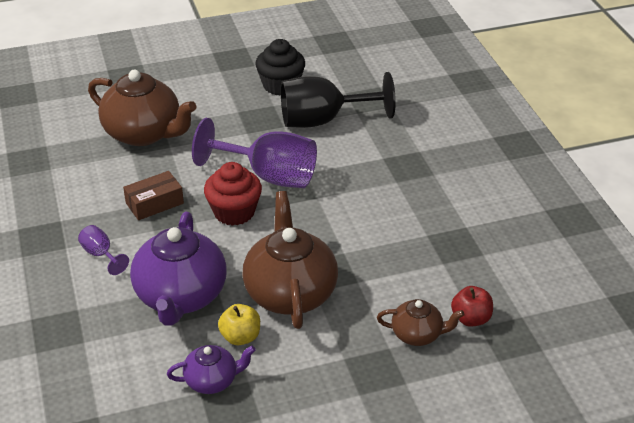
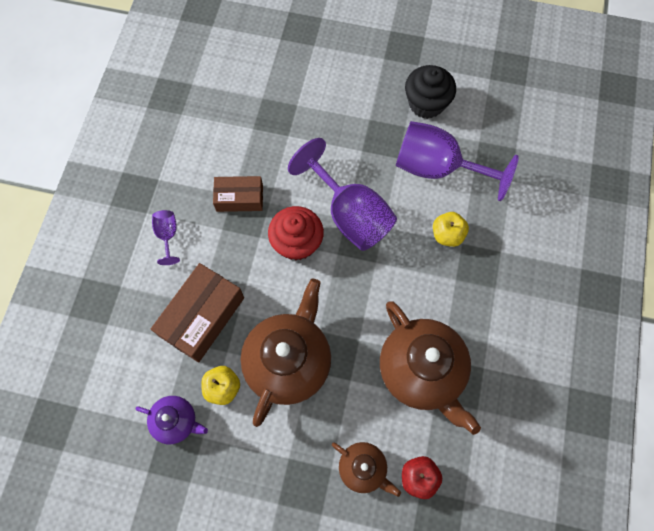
camera: 30 degrees right, 30 degrees up
(144, 133) = (276, 108): brown teapot -> brown teapot (422, 371)
(181, 297) = (202, 317): purple teapot -> brown box
(323, 120) = (437, 168): black goblet -> purple goblet
(366, 157) = (447, 235): none -> yellow apple

